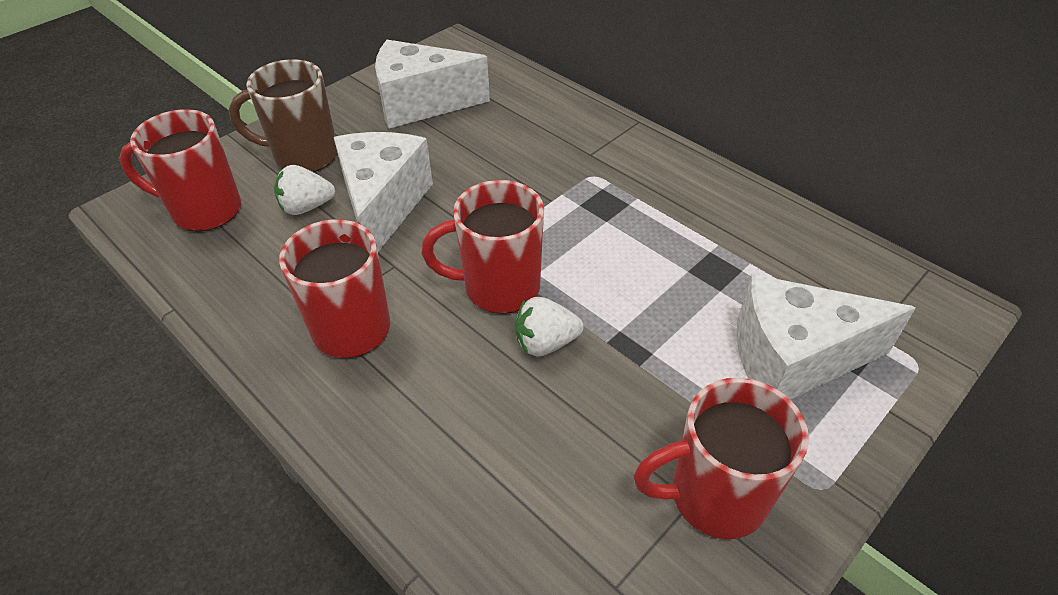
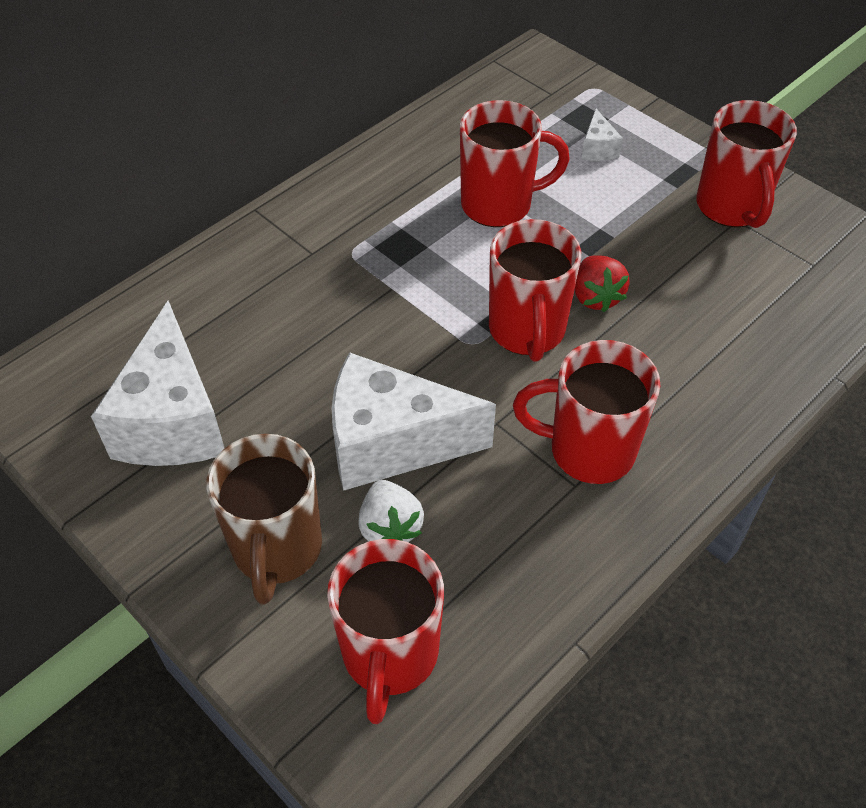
camera: 90 degrees left, 5 degrees up
(545, 343) = (596, 297): white strawberry -> red strawberry
(674, 270) = (499, 205): none -> red mug
(793, 359) = (597, 148): white cheese -> white cheese, size x0.42

